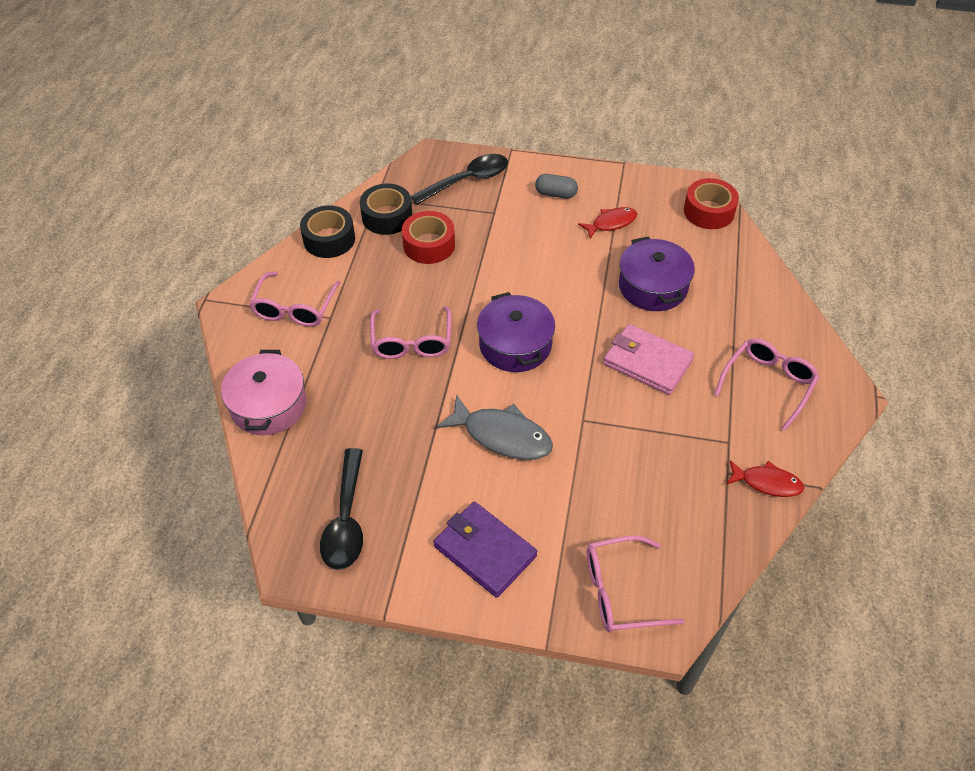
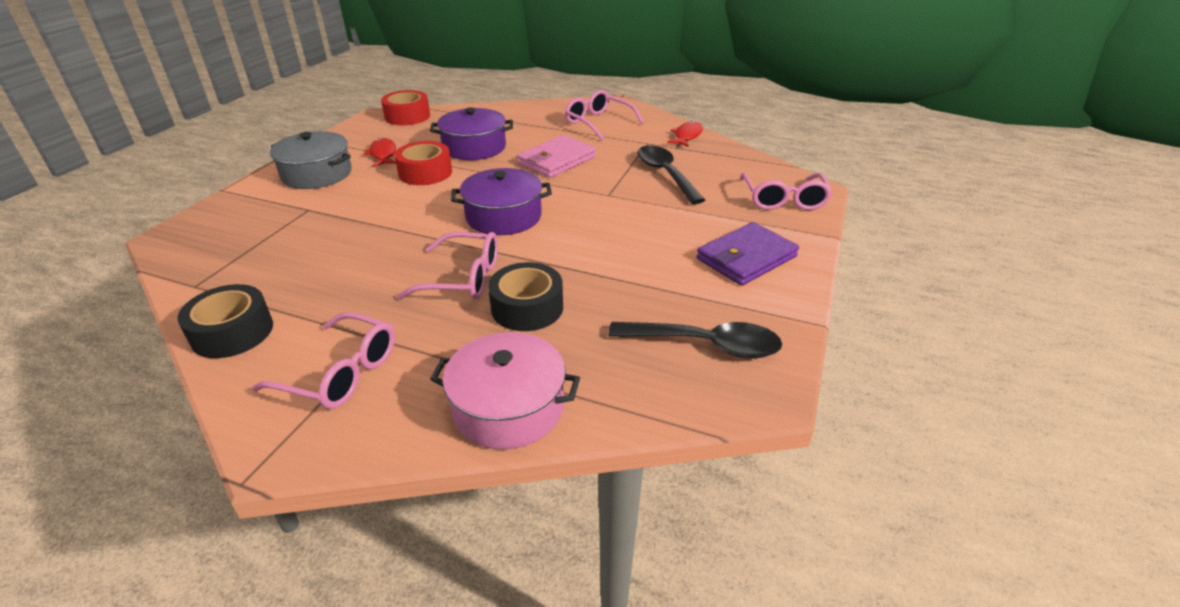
camera: 80 degrees left, 15 degrees down
(387, 217) = (239, 280): black tape -> black tape (527, 308)
(429, 245) = (319, 253): red tape -> red tape (425, 173)
(467, 180) = (239, 219): black spoon -> black spoon (665, 174)
(502, 436) = (614, 235): grey fish -> none
(556, 194) = (317, 174): grey capsule -> grey pot

